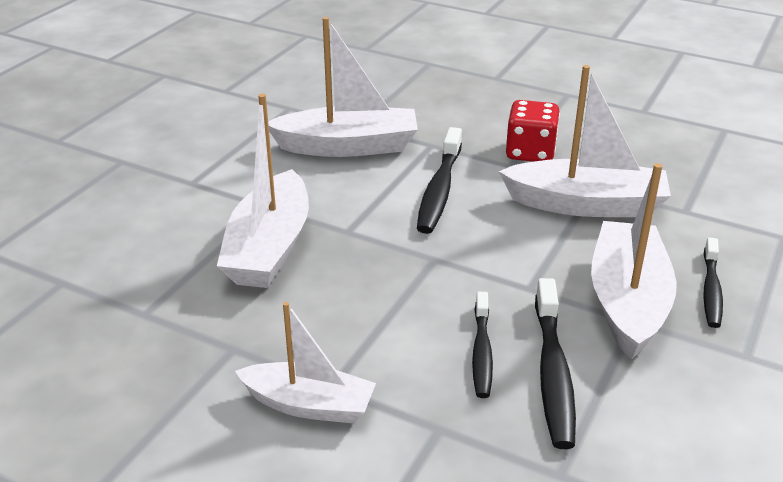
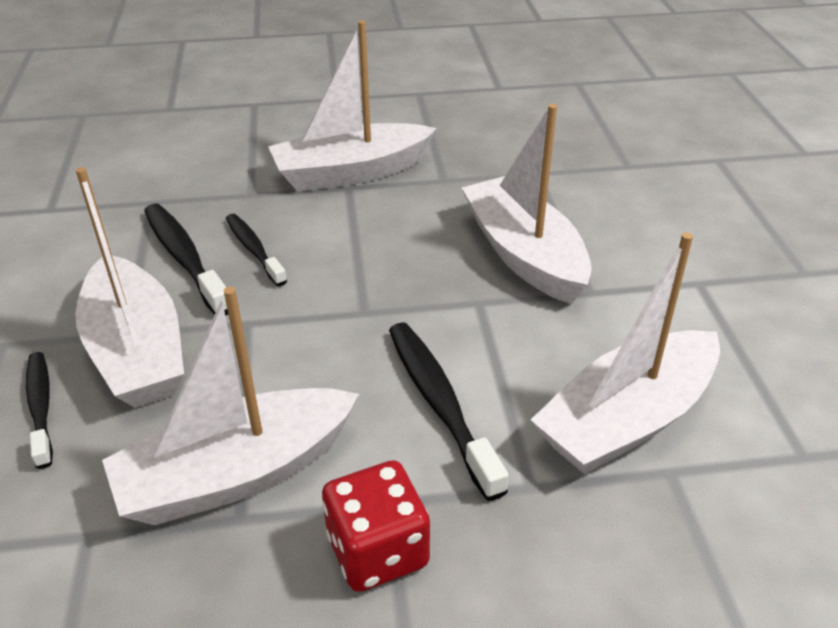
camera: 145 degrees right, 5 degrees up
(309, 405) = (351, 172): white boat -> white boat, size x1.53

